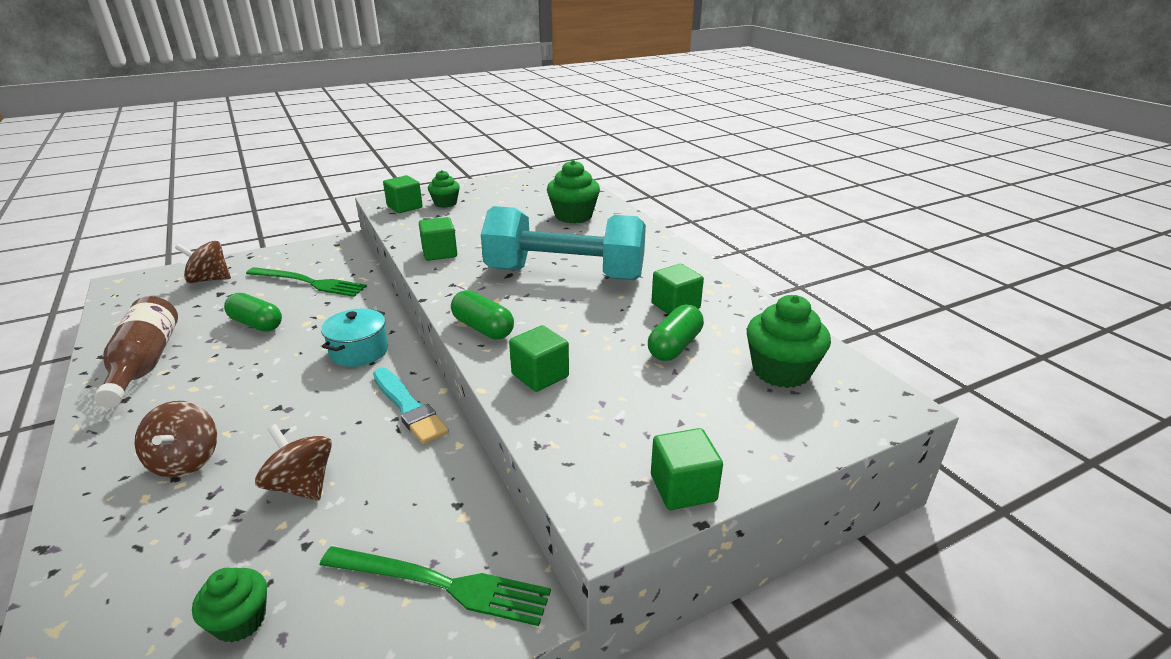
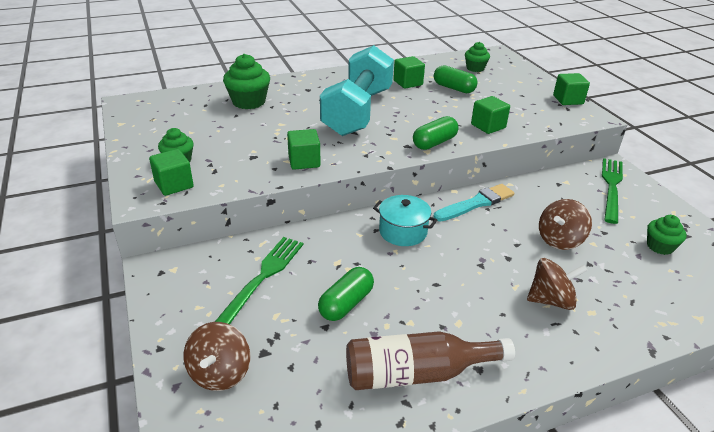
camera: 85 degrees left, 5 degrees up
(781, 371) = (475, 68): green cupcake -> green cupcake, size x0.62

